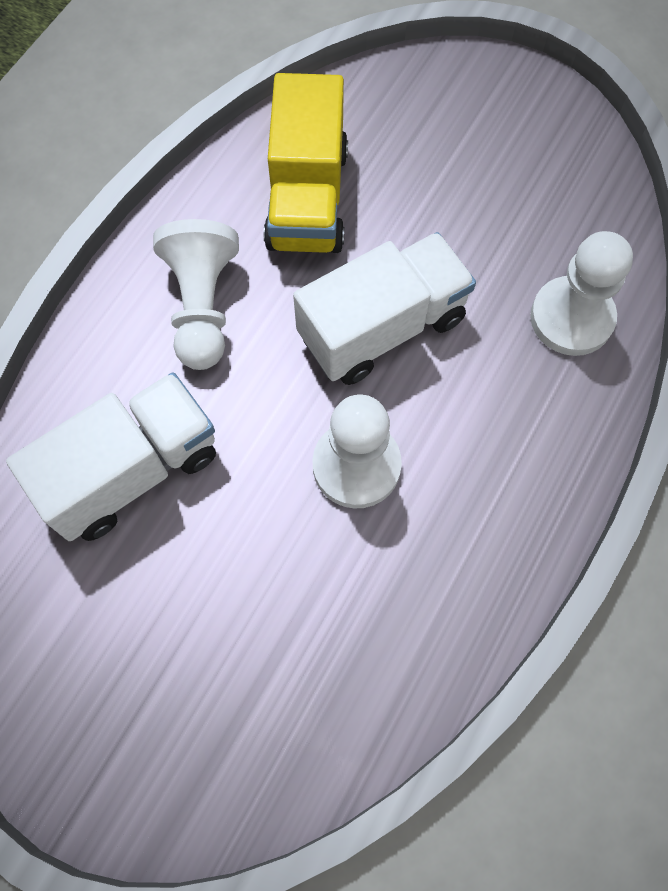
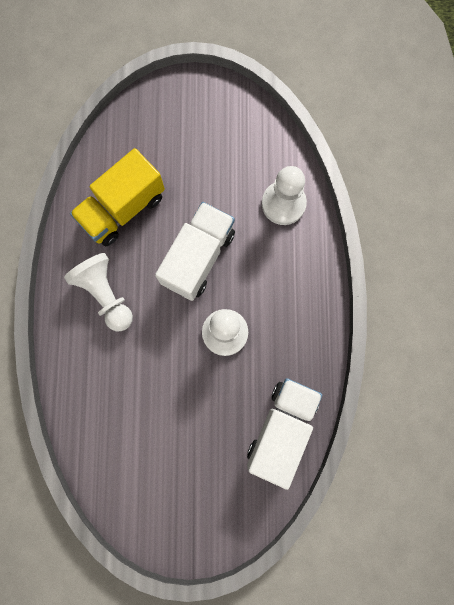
camera: 30 degrees left, 10 degrees up
(132, 471) = (123, 394): white truck -> white truck (281, 428)
(307, 198) = (123, 209): yellow truck -> yellow truck turned 75 degrees clockwise

